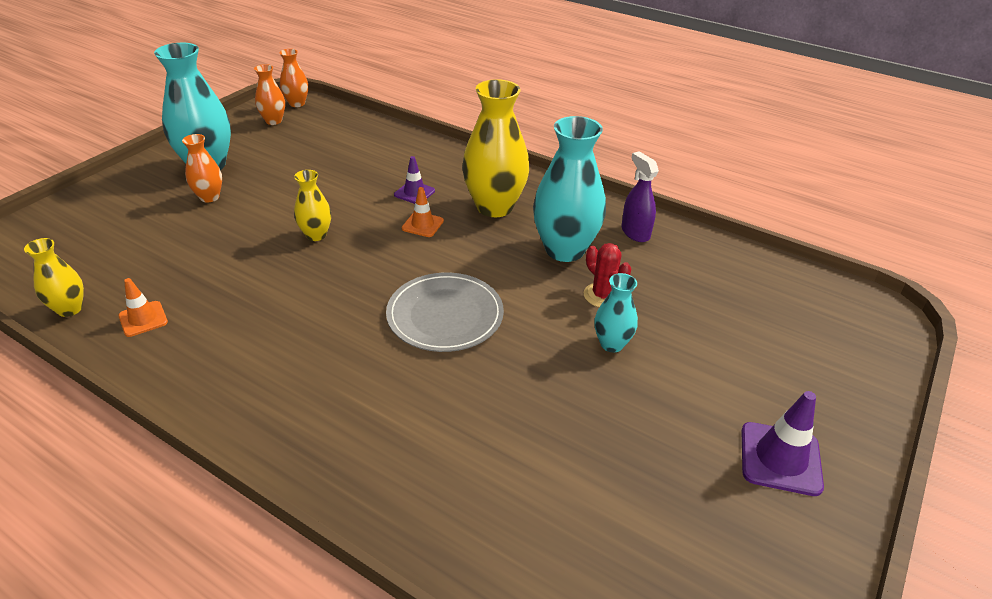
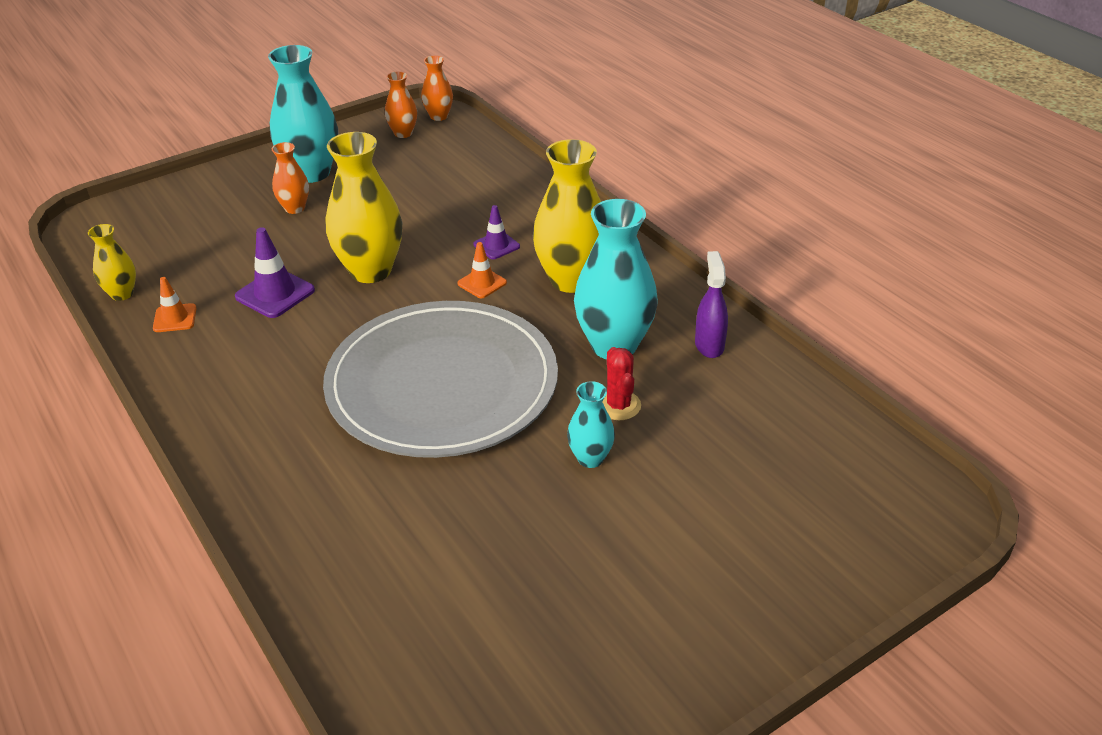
camera: 25 degrees right, 0 degrees up
(316, 235) = (370, 271): yellow vase -> yellow vase, size x1.93
(445, 315) = (442, 384): grey plate -> grey plate, size x1.85
(780, 458) = (680, 622): purple traffic cone -> purple traffic cone (275, 293)

